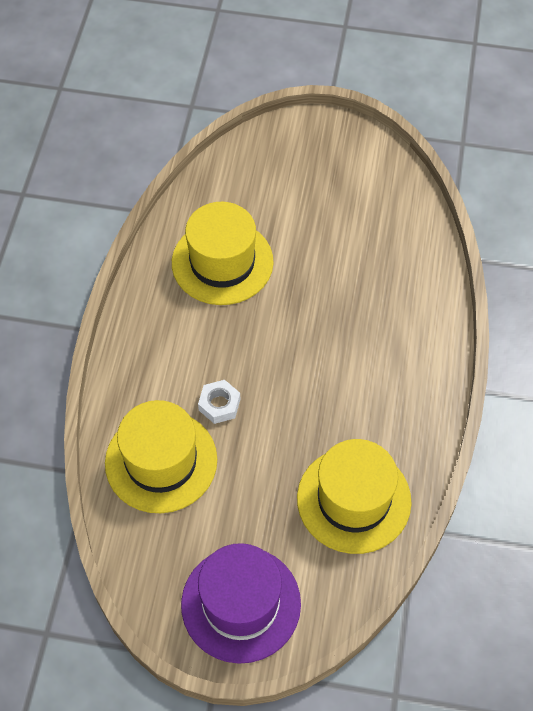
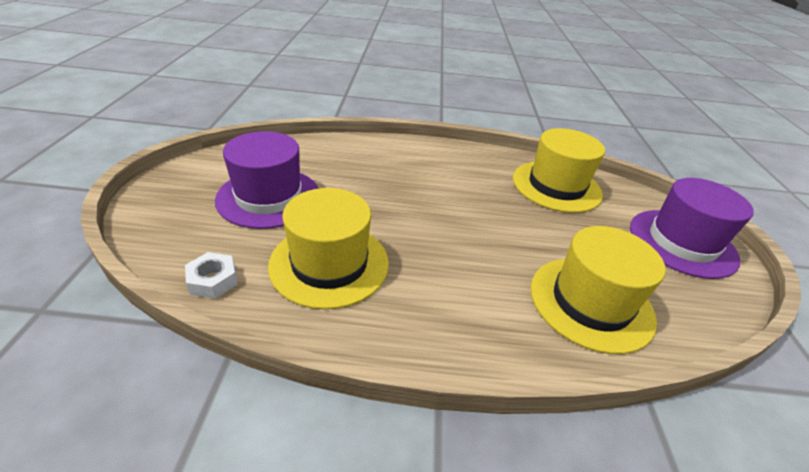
camera: 100 degrees left, 20 degrees down
(219, 404) = (507, 260): white nut -> white nut (213, 280)
(318, 211) = (269, 197): none -> purple hat

